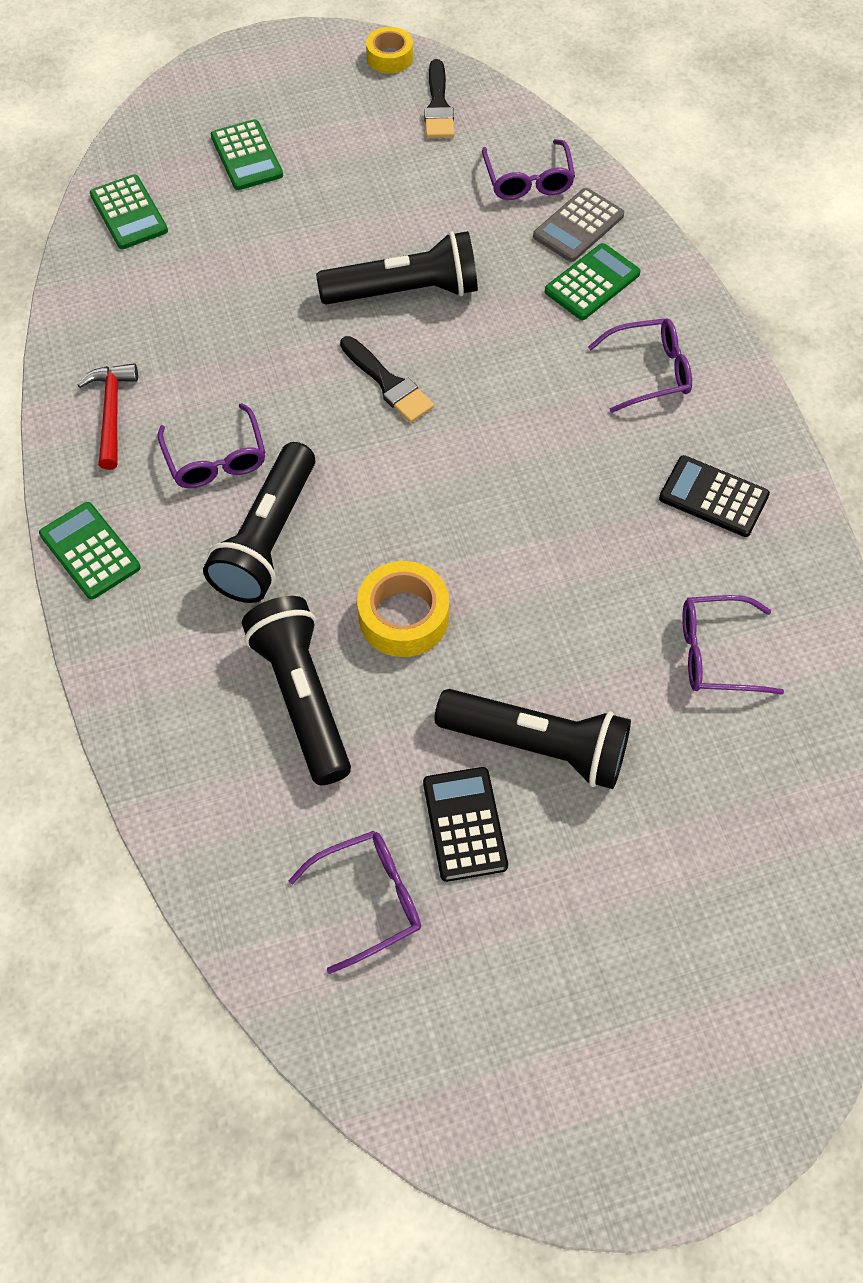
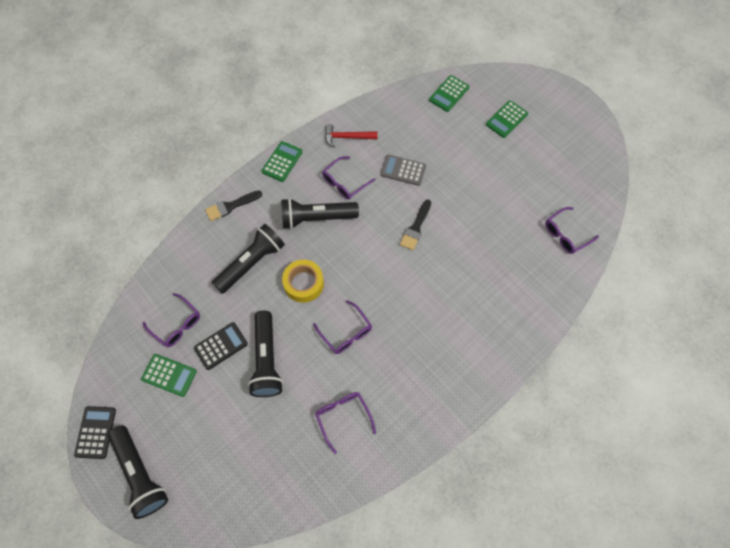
camera: 65 degrees right, 5 degrees up
(111, 413) = (347, 137): red hammer -> red hammer turned 150 degrees counterclockwise
(389, 57) = (603, 146): yellow tape -> none
(405, 291) = (469, 212): black flashlight -> black flashlight (140, 473)
(438, 106) = (586, 178): black brush -> black brush (231, 206)
(578, 226) = (551, 267): grey calculator -> grey calculator (403, 170)
(592, 282) = (520, 286): green calculator -> green calculator (169, 375)
(649, 372) = (482, 331): purple glasses -> purple glasses (346, 332)
(713, 497) = (426, 386): black calculator -> black calculator (96, 432)

